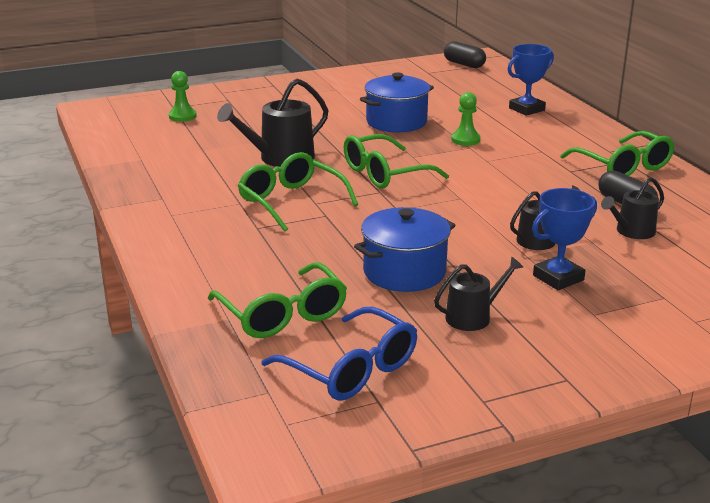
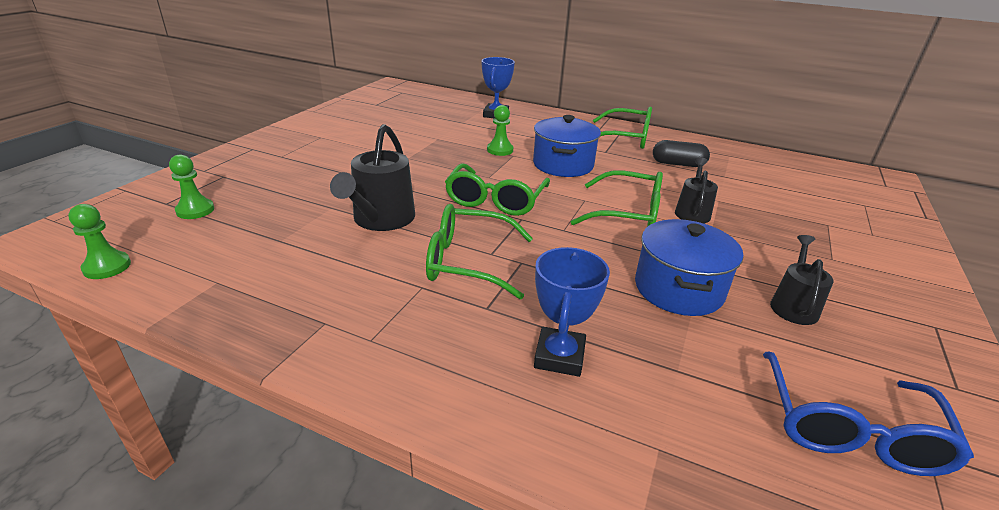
camera: 45 degrees left, 5 degrees up
(102, 133) = (107, 267): none -> green pawn
(283, 315) = (690, 404): green glasses -> green glasses (628, 214)
(351, 369) = (849, 429): blue glasses -> blue glasses turned 105 degrees clockwise
(396, 122) = (423, 151): blue pot -> blue pot (563, 165)
(464, 64) = (392, 92): black capsule -> none
(558, 278) = (761, 239): blue trophy -> blue trophy (559, 356)
(632, 231) = (720, 183): black watering can -> none

